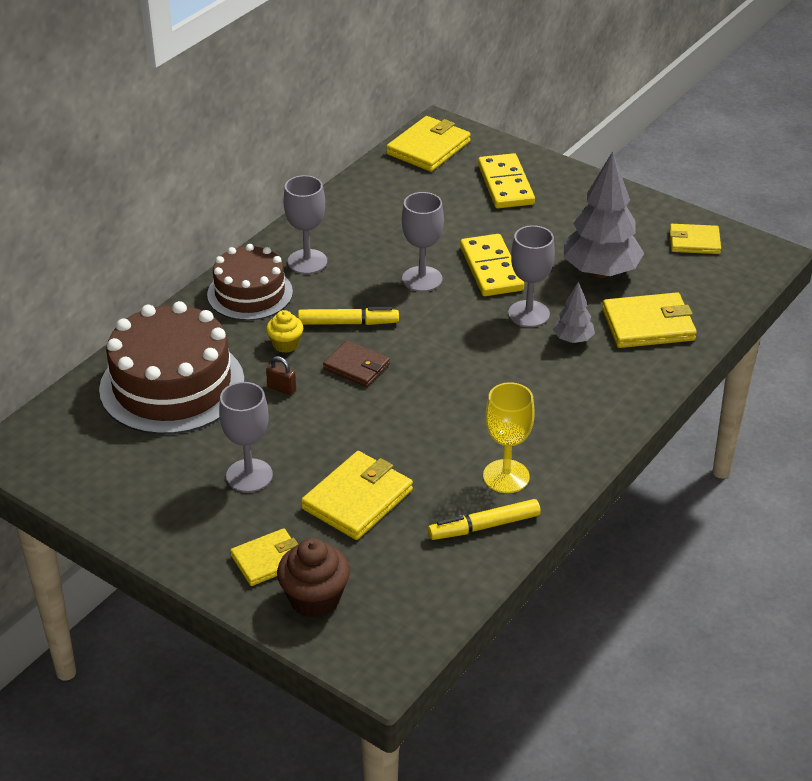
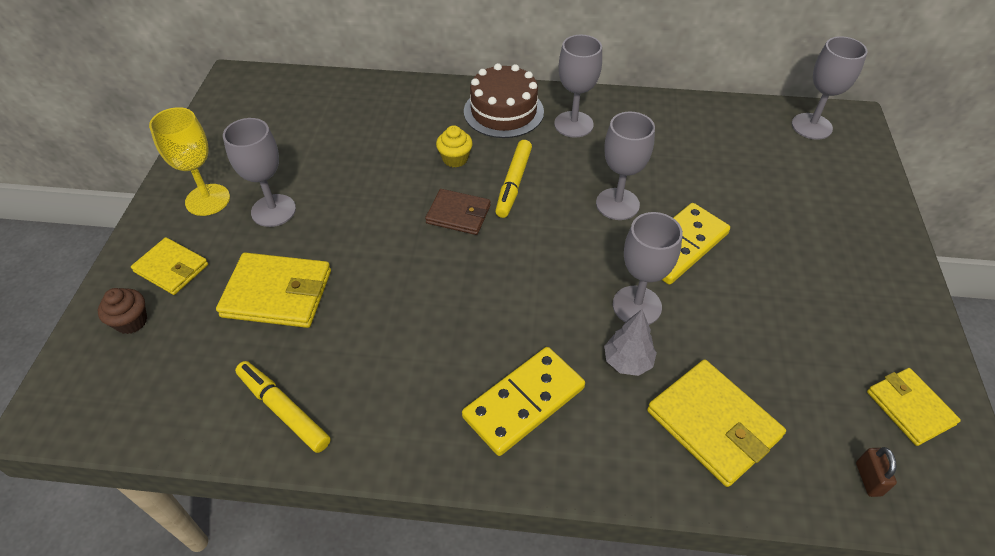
camera: 60 degrees right, 10 degrees up
(172, 385) = (359, 121): brown cake -> none
(281, 388) = (396, 181): brown padlock -> brown padlock (868, 479)
(315, 599) = (131, 321): brown cupcake -> brown cupcake, size x0.61
(348, 323) = (513, 183): yellow marker -> yellow marker turned 45 degrees clockwise
(356, 366) = (458, 214): brown wallet -> brown wallet turned 75 degrees counterclockwise
(428, 148) = (811, 126): yellow wallet -> grey goblet
(505, 185) = (820, 200): yellow domino -> yellow domino (523, 402)
(506, 476) = (369, 396): yellow goblet -> yellow goblet (207, 200)
(600, 272) = (762, 338): grey tree -> none

